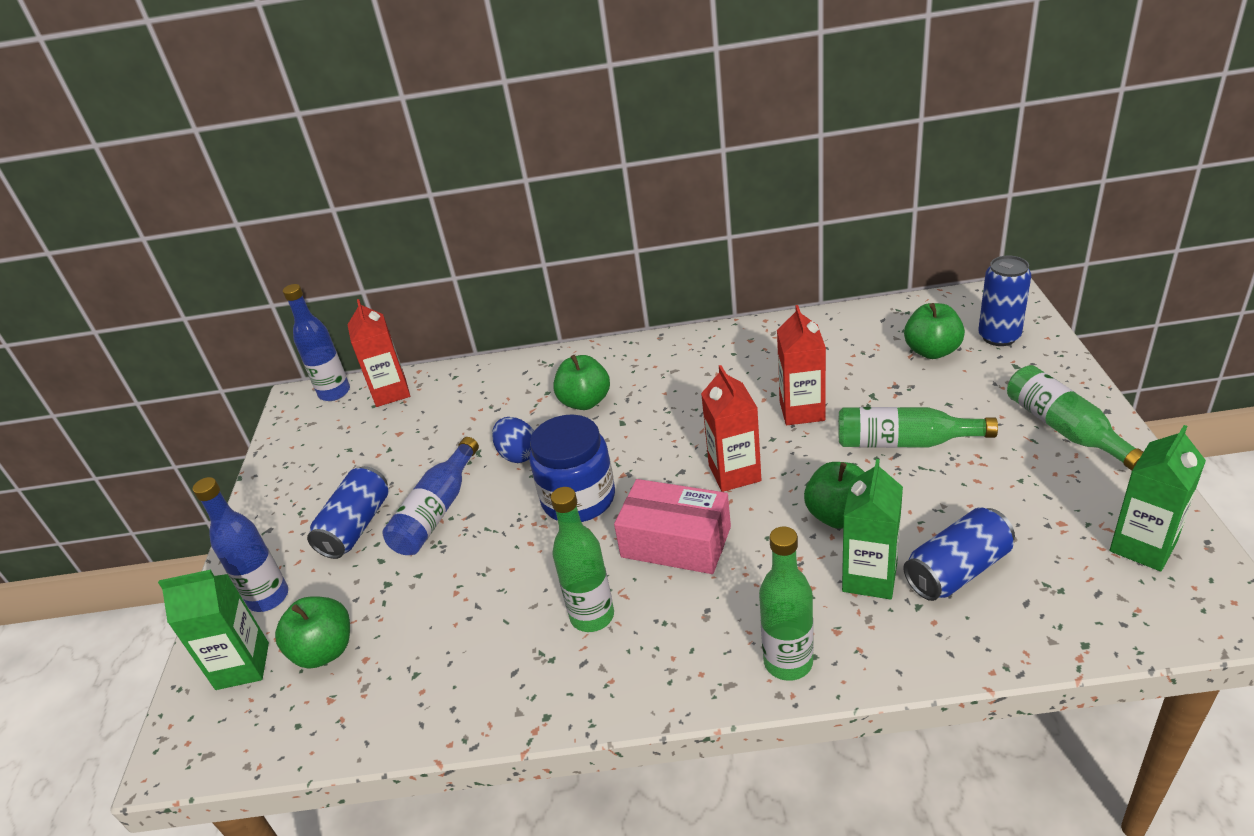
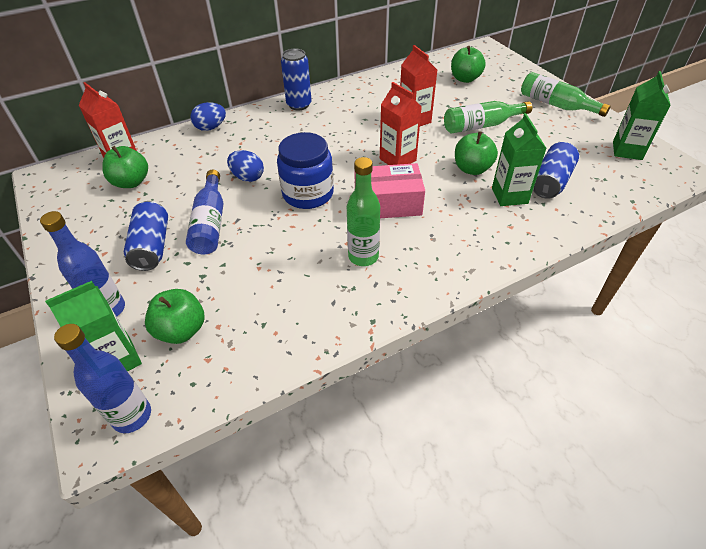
camera: 30 degrees left, 10 degrees up
(334, 392) = (73, 166): blue bottle -> blue bottle (132, 416)
(516, 368) = (211, 127): none -> blue egg
(585, 402) = (274, 139): green apple -> green apple (131, 182)
(788, 662) = (496, 249): green bottle -> none
(999, 337) = (494, 67): blue can -> blue can (299, 105)

